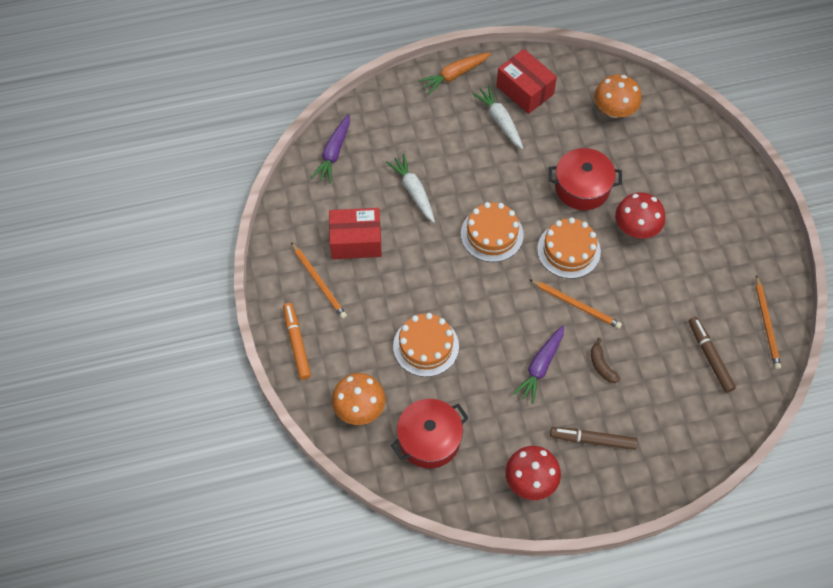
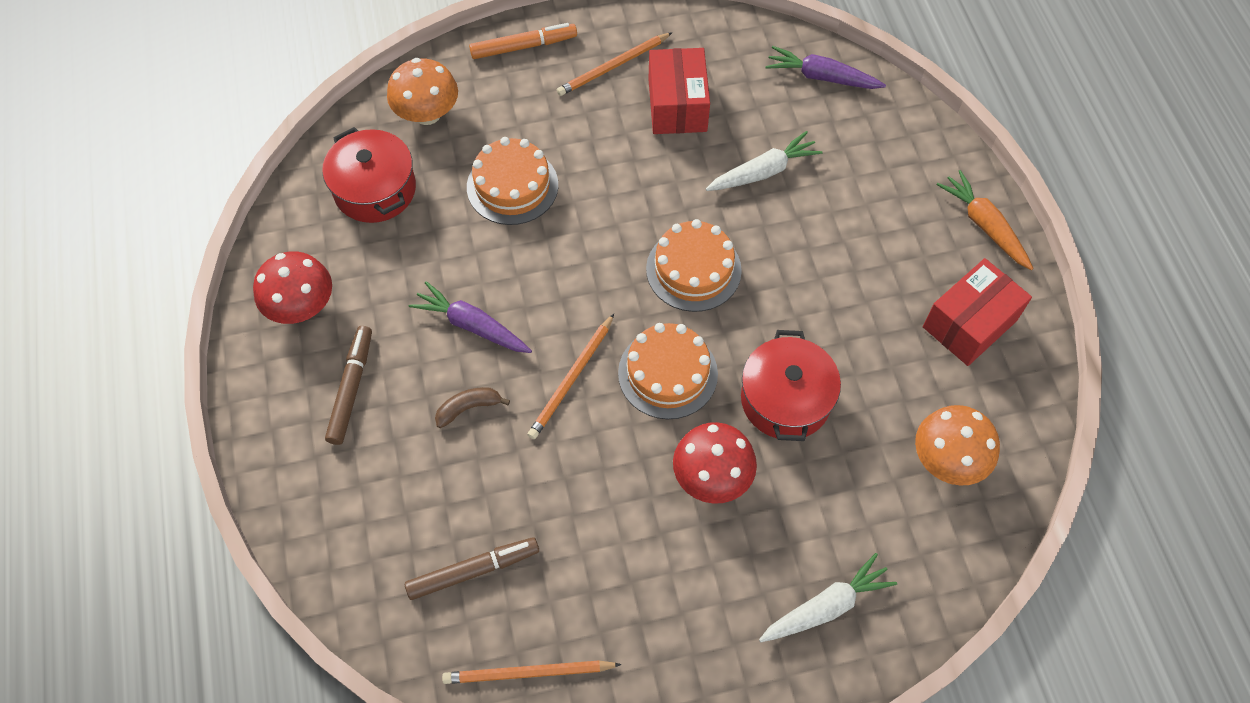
camera: 90 degrees right, 0 degrees up
(500, 121) = (903, 286): white carrot -> white carrot (826, 606)

